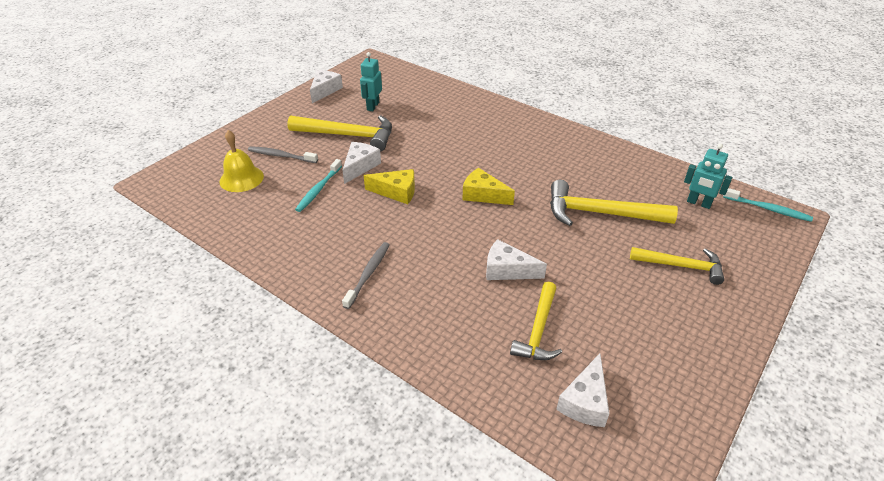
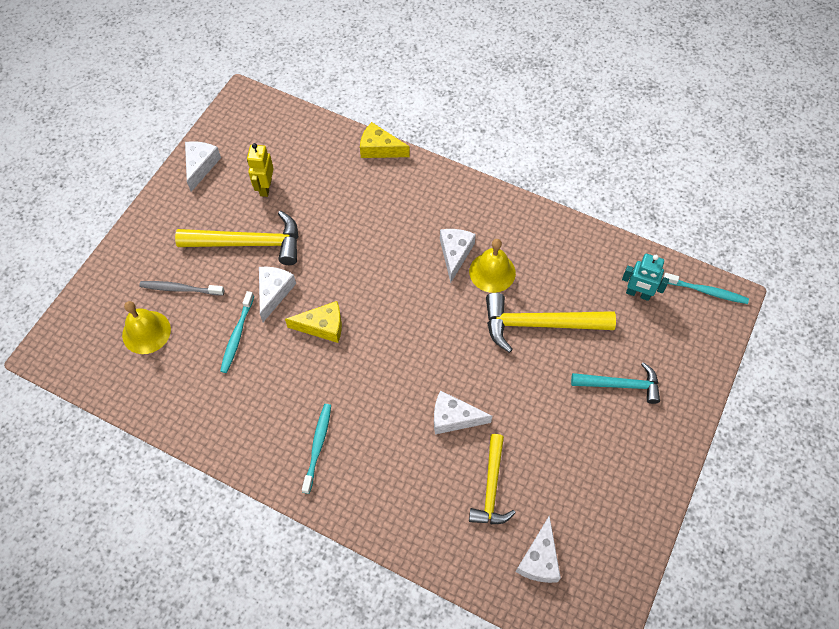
camera: 10 degrees left, 20 degrees up
(368, 274) = (317, 446): grey toothbrush -> turquoise toothbrush
(372, 106) = (265, 187): turquoise robot -> yellow robot
(483, 195) = (415, 316): yellow cheese -> yellow cheese (379, 149)
(526, 160) = (455, 254): none -> white cheese
(559, 174) = (492, 272): none -> yellow bell
(681, 266) = (620, 385): yellow hammer -> turquoise hammer

